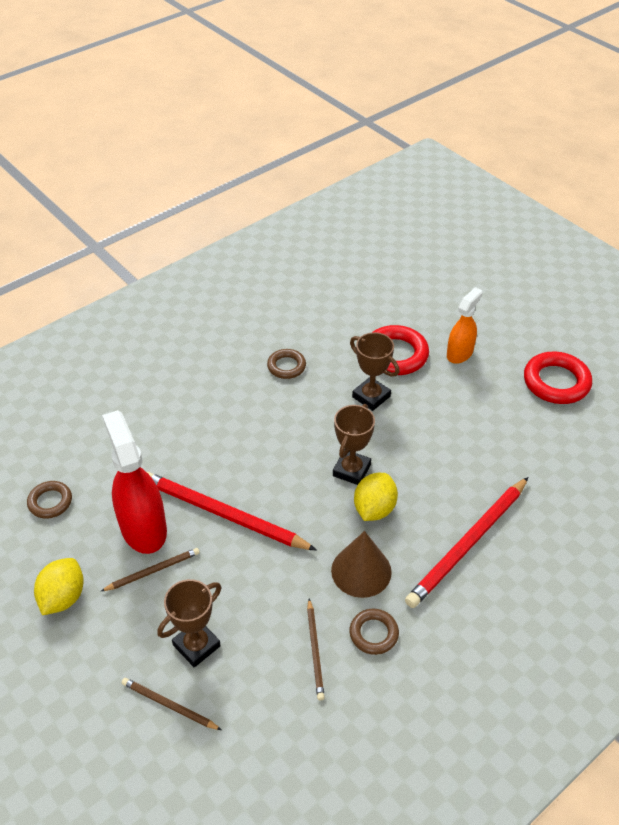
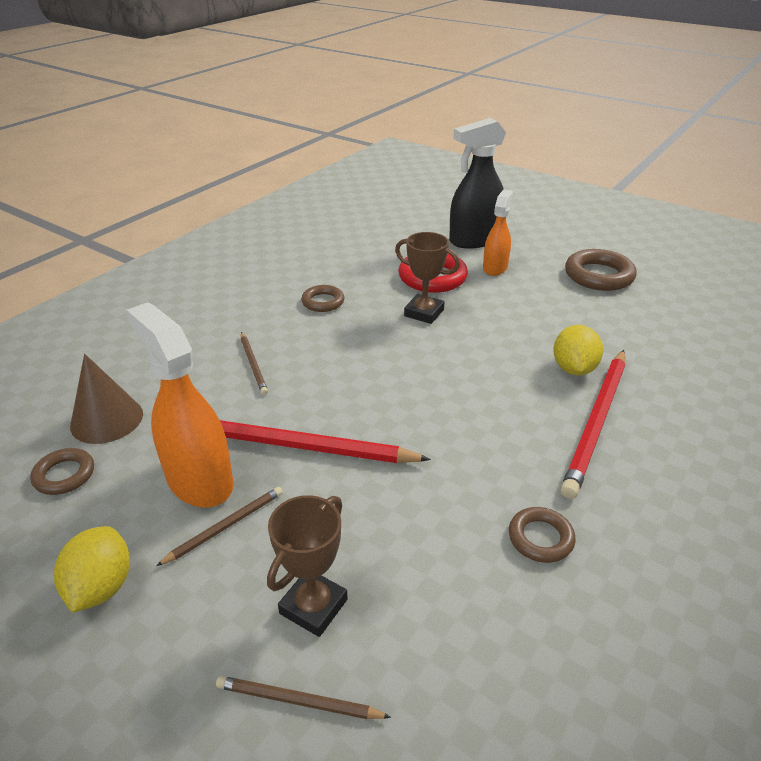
camera: 15 degrees left, 10 degrees down
(143, 528) = (199, 480): red spray bottle -> orange spray bottle
(315, 650) = (476, 575): brown pencil -> brown pencil (253, 364)
(351, 470) = (433, 378): brown trophy -> none
(361, 571) = (491, 472): brown cone -> brown cone (107, 419)
(374, 509) = (476, 408): yellow lemon -> yellow lemon (573, 369)
(455, 312) = (474, 240): none -> black spray bottle
(556, 382) = (598, 275): red ring -> brown ring

